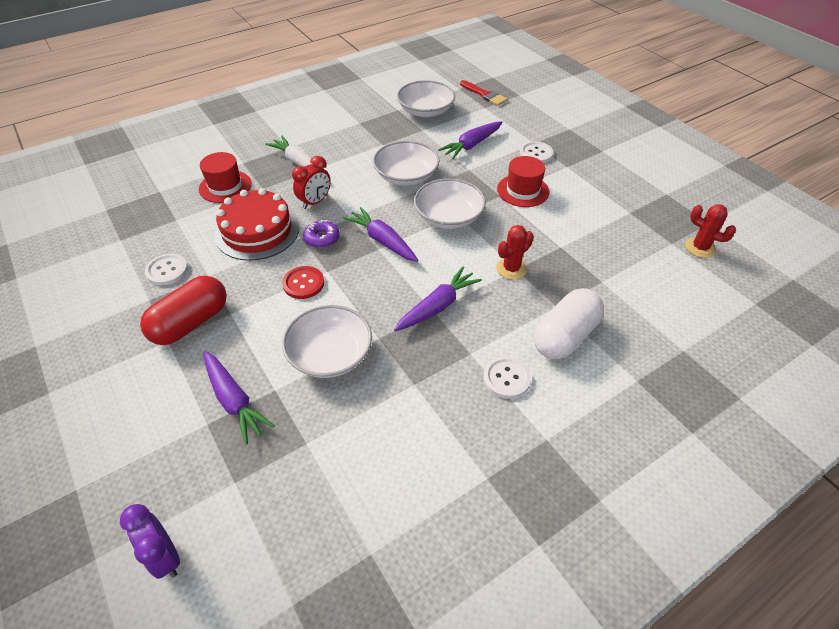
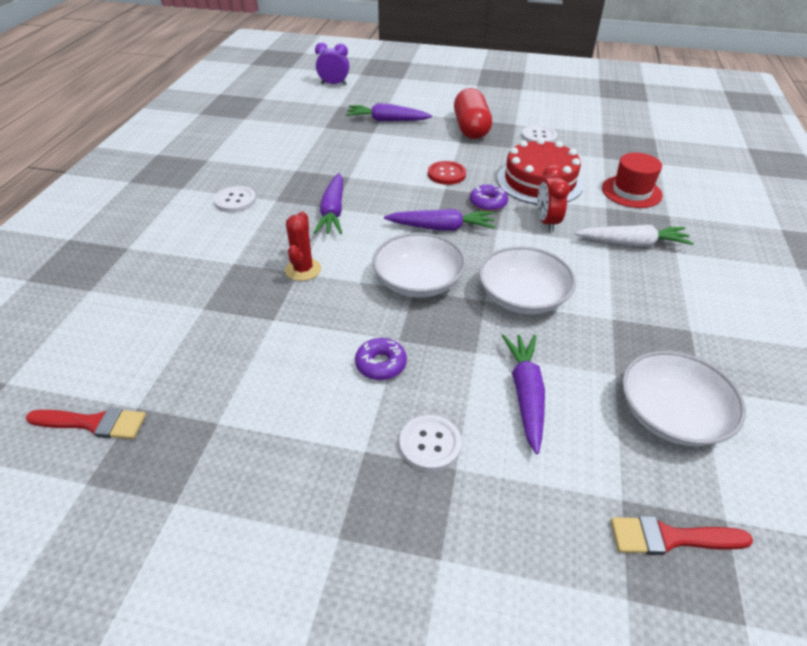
camera: 135 degrees right, 5 degrees down
(330, 354) = (367, 156): white bowl -> none
(523, 190) = (381, 364): red hat -> purple donut
(565, 336) = (209, 245): white capsule -> none
(700, 248) = (93, 423): red cactus -> red brush

